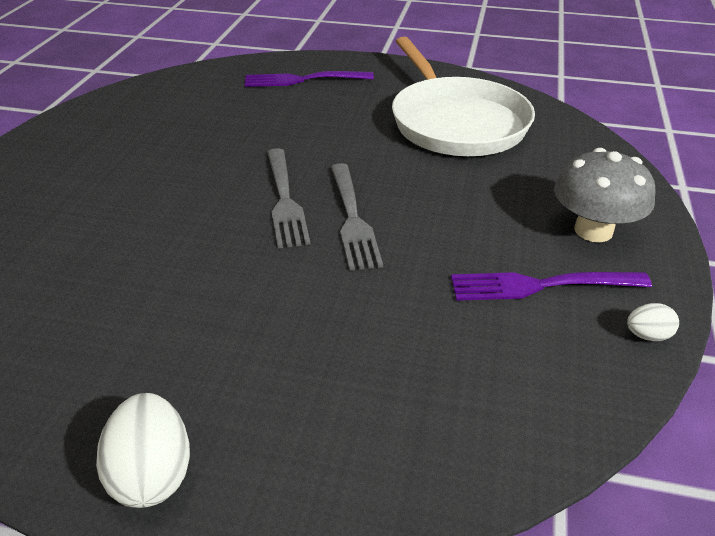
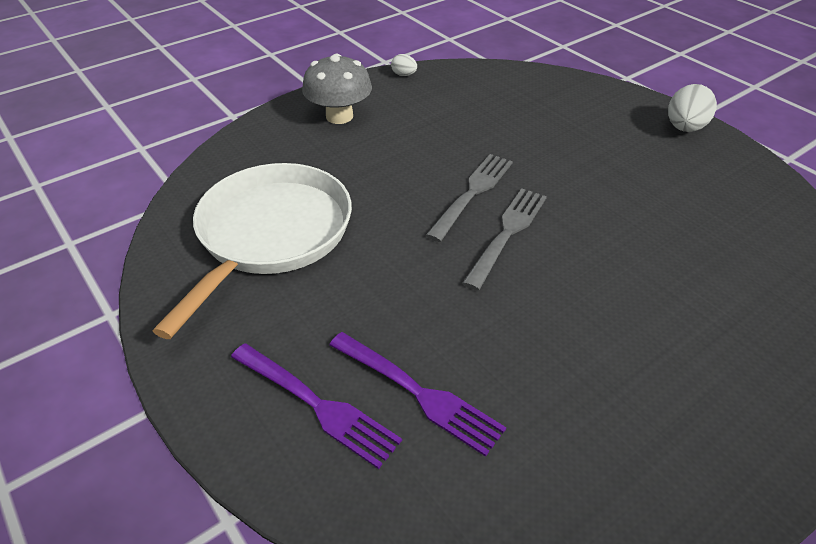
camera: 140 degrees left, 5 degrees up
(542, 285) = (415, 109): purple fork -> purple fork (417, 392)

